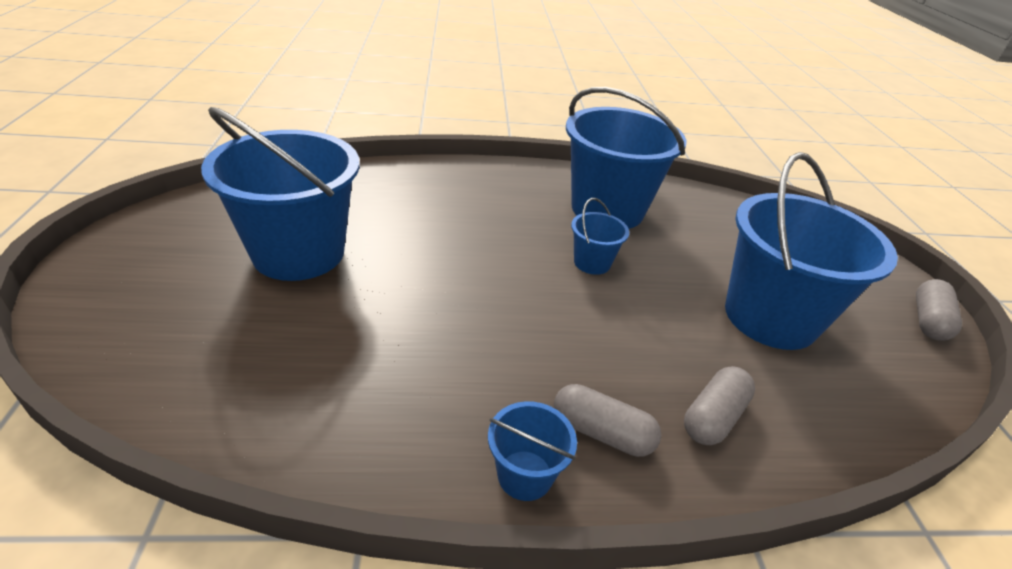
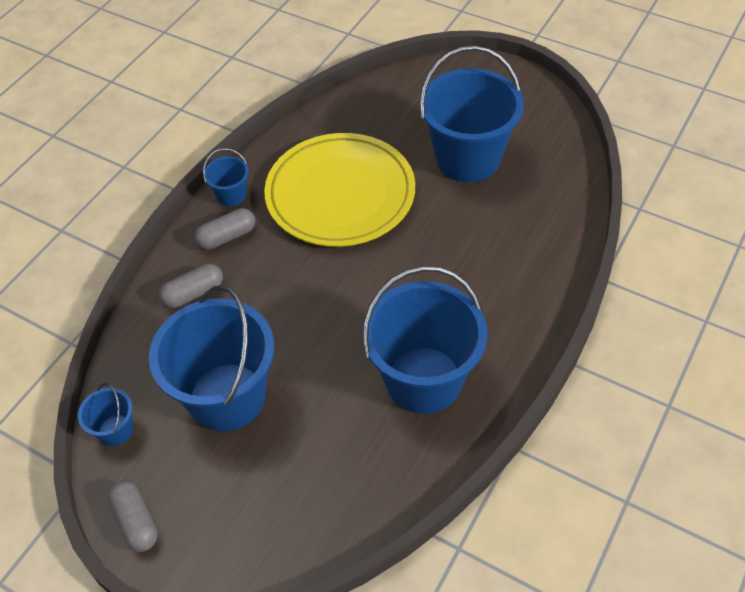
camera: 130 degrees right, 15 degrees up
(432, 342) = (340, 194): none -> yellow plate
(592, 263) = (358, 318): blue bucket -> blue bucket (116, 430)
(713, 417) = (193, 293): grey capsule -> grey capsule turned 75 degrees clockwise

